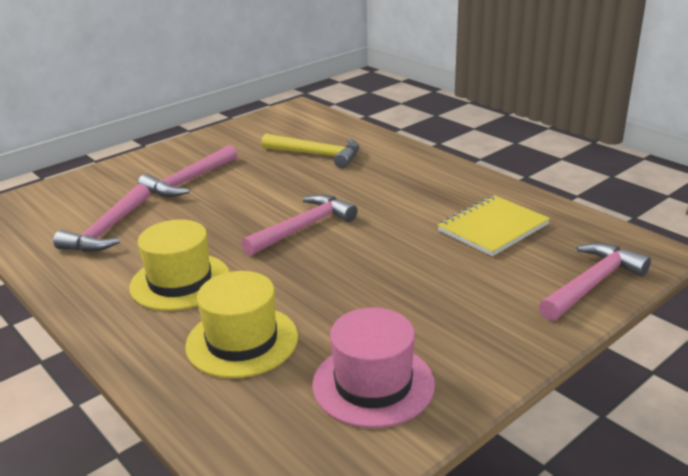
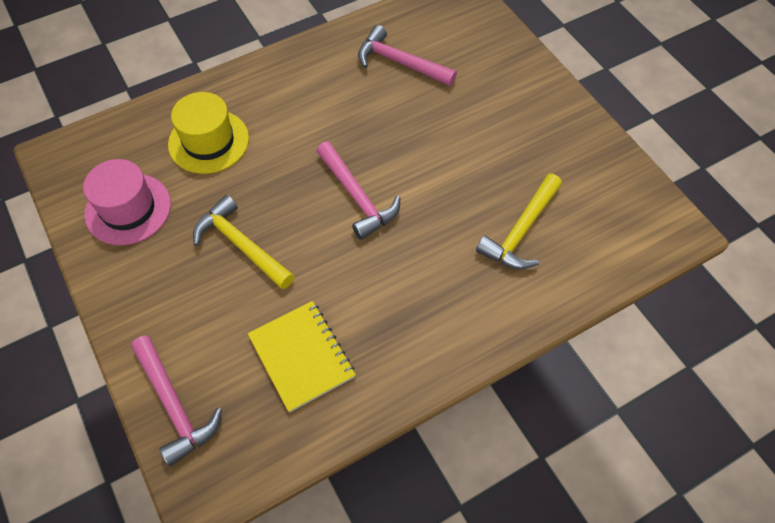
camera: 100 degrees right, 30 degrees up
(180, 281) = (300, 108): yellow hat -> none
(189, 181) = (482, 116): pink hammer -> none
(389, 284) = (241, 245): none -> yellow hammer

